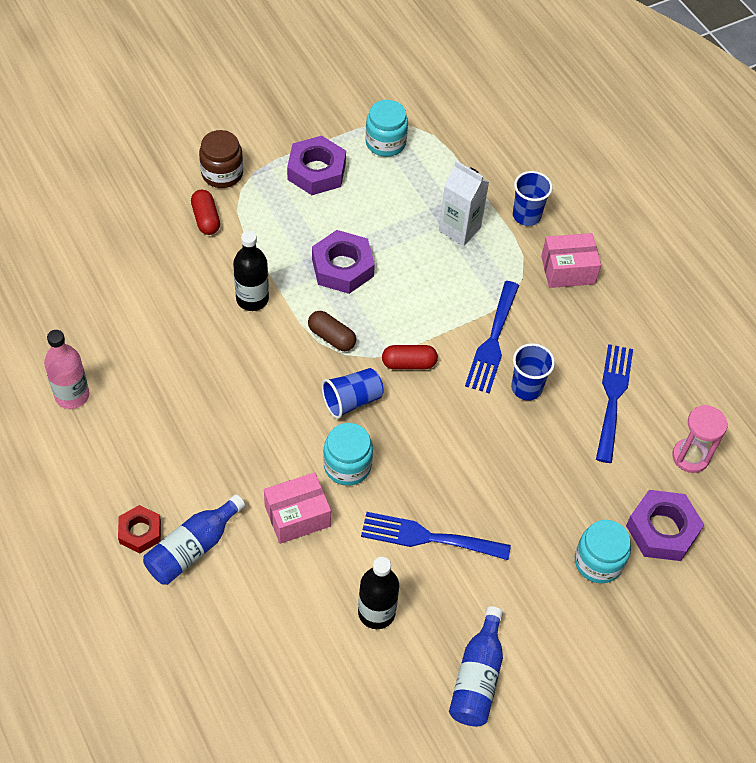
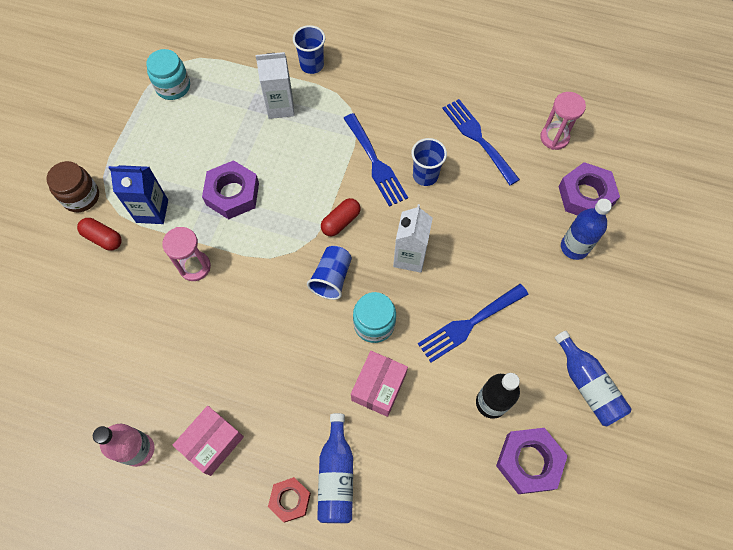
camera: 40 degrees left, 10 degrees up
(252, 299) = (195, 267): black bottle -> pink hourglass
(264, 229) = (152, 211): none -> blue carton
(316, 171) = (146, 142): purple nut -> purple nut (529, 462)
(331, 337) = (275, 247): brown capsule -> none
(437, 441) = (410, 257): none -> white carton
(568, 270) = (371, 80): pink box -> pink box (212, 443)
(598, 562) = (574, 247): turquoise jar -> blue bottle

